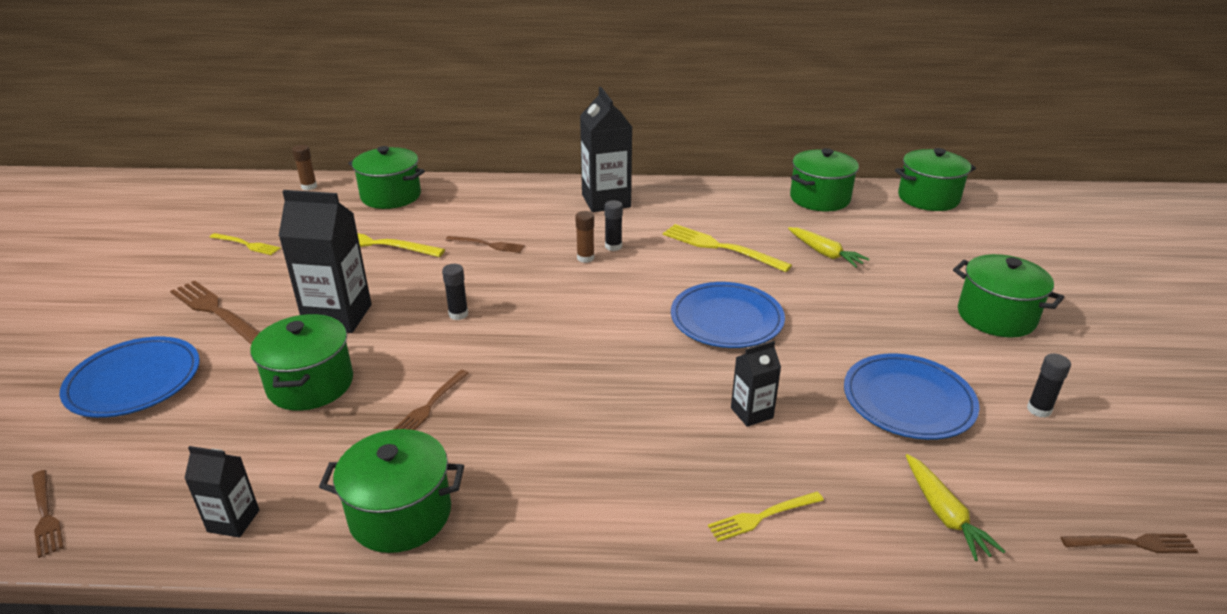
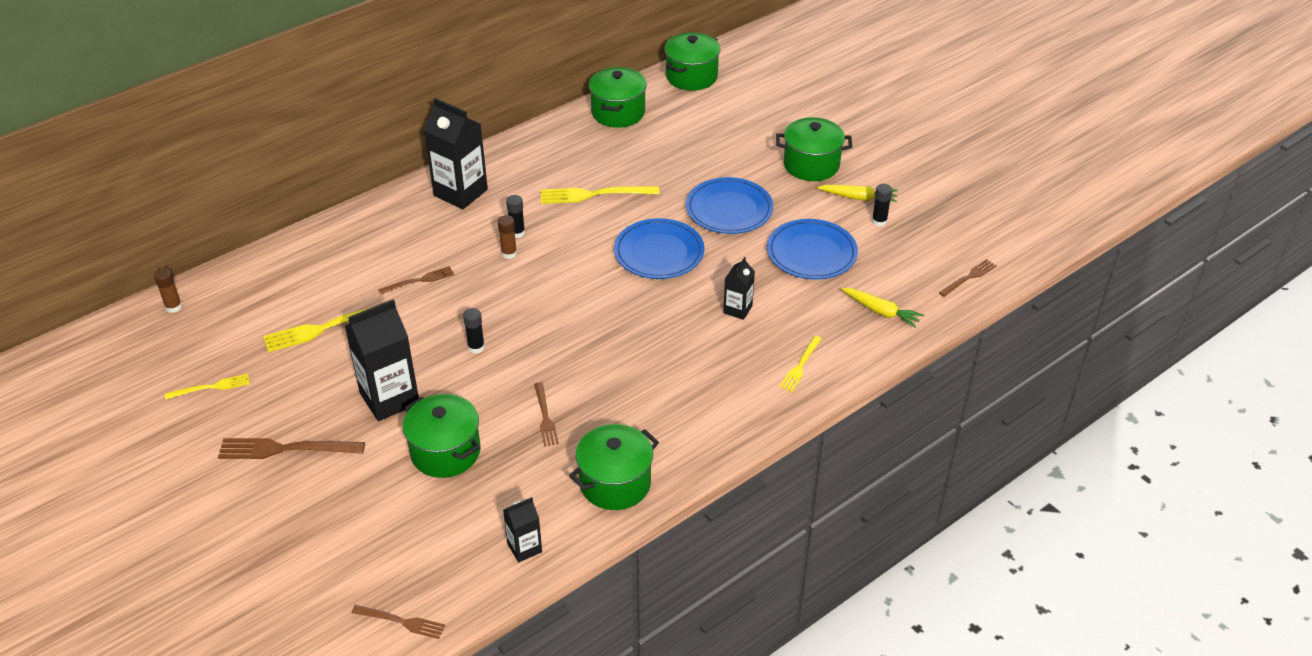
camera: 40 degrees left, 10 degrees up
(134, 381) = (312, 526): blue plate -> blue plate (729, 209)
(391, 196) = (268, 278): green pot -> none
(825, 253) = (668, 164): yellow carrot -> yellow carrot (858, 198)

